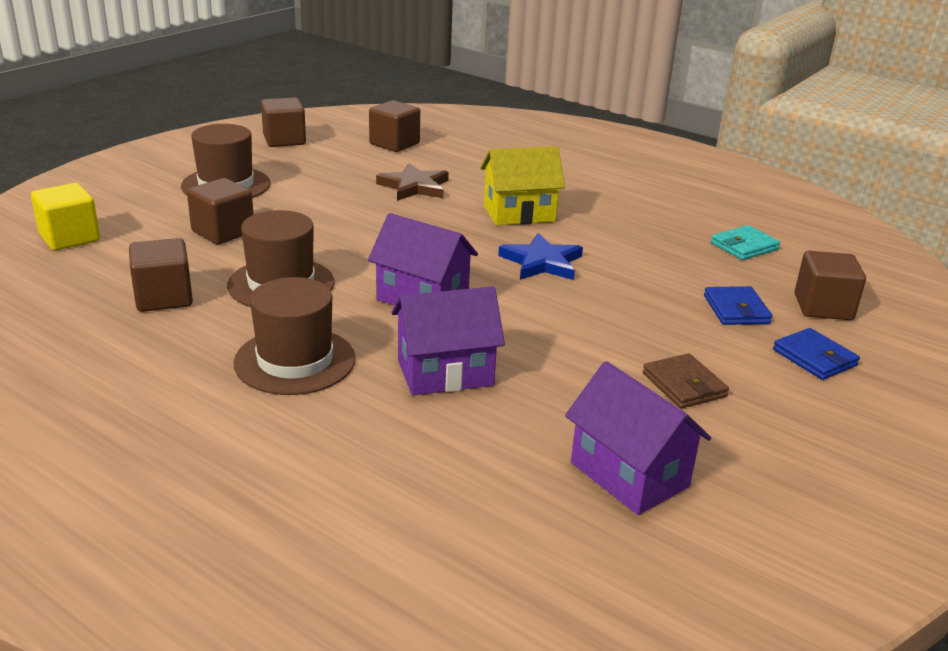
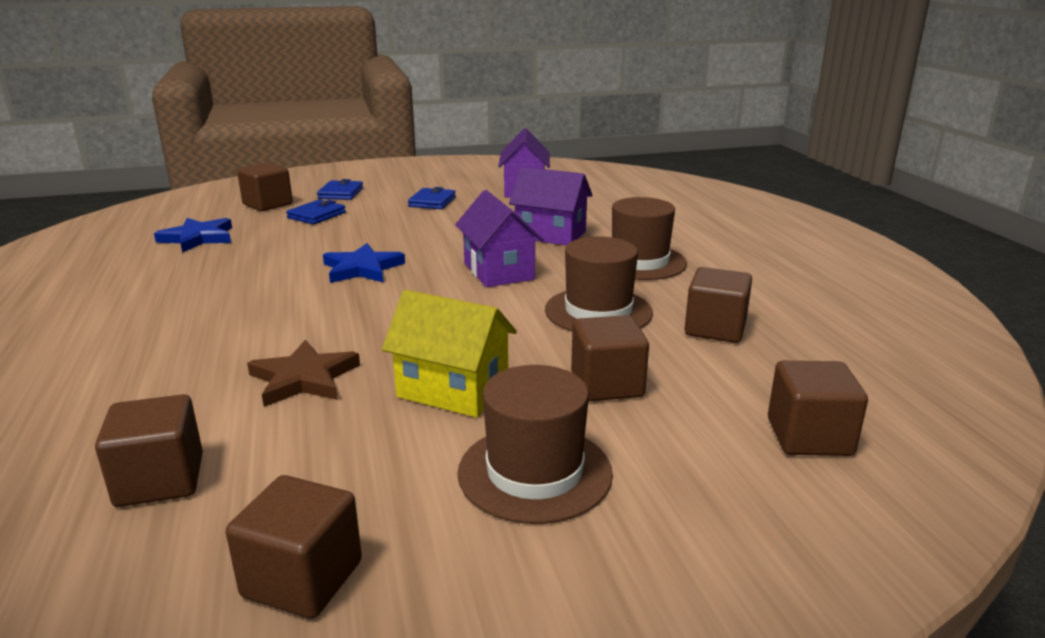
camera: 140 degrees left, 5 degrees down
(69, 238) = (809, 437): yellow cube -> brown cube
(519, 213) = (279, 311): yellow house -> yellow house (453, 390)
(684, 385) = (432, 202): brown wallet -> blue wallet
(744, 246) = (198, 238): turquoise wallet -> blue star

